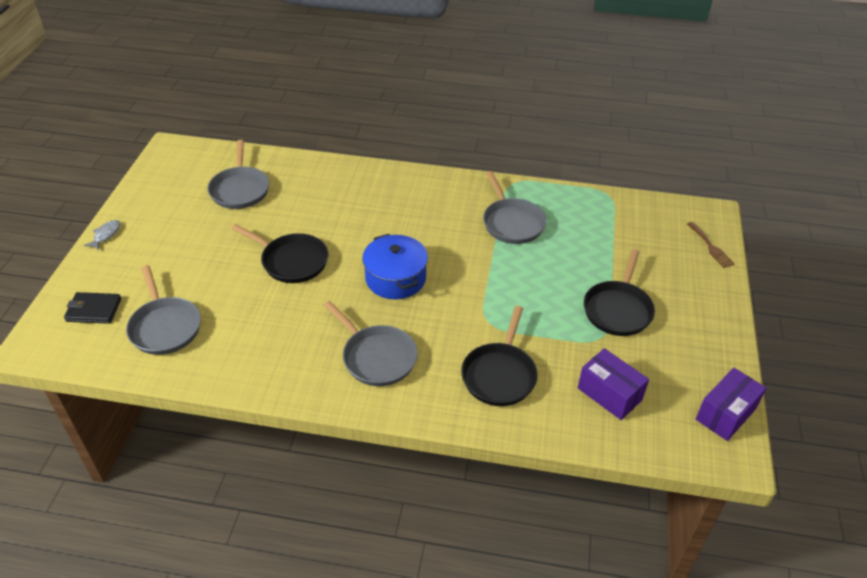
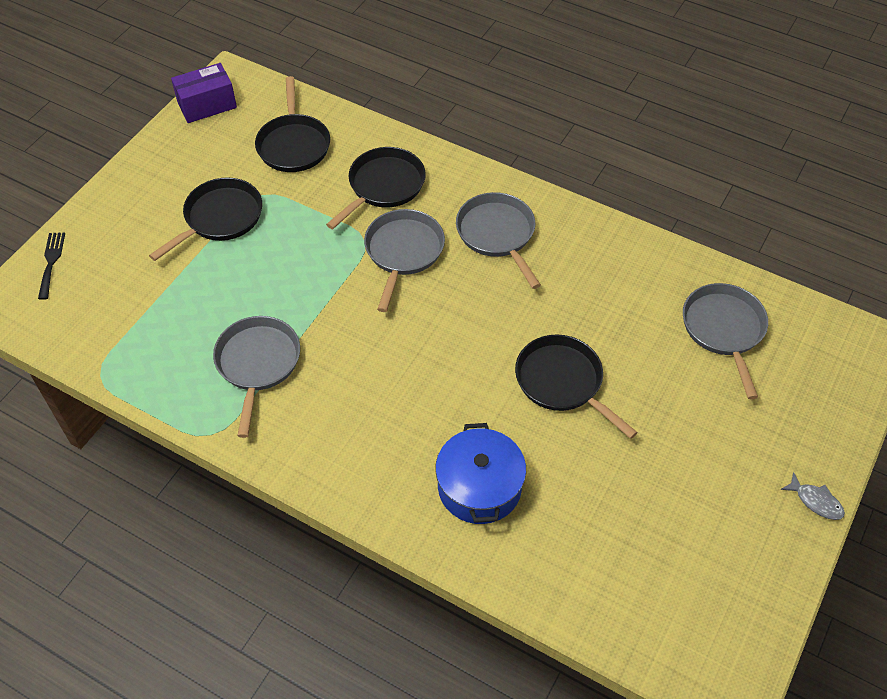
camera: 160 degrees left, 10 degrees up
(94, 310) = (812, 376): black wallet -> none
(106, 235) = (816, 501): grey fish -> grey fish turned 90 degrees counterclockwise
(240, 189) = (616, 541): grey pan -> grey pan (403, 252)
(395, 278) = (442, 321): blue pot -> blue pot (479, 487)
(609, 394) = (293, 144): purple box -> black pan
(710, 247) = (51, 262): brown fork -> black fork

